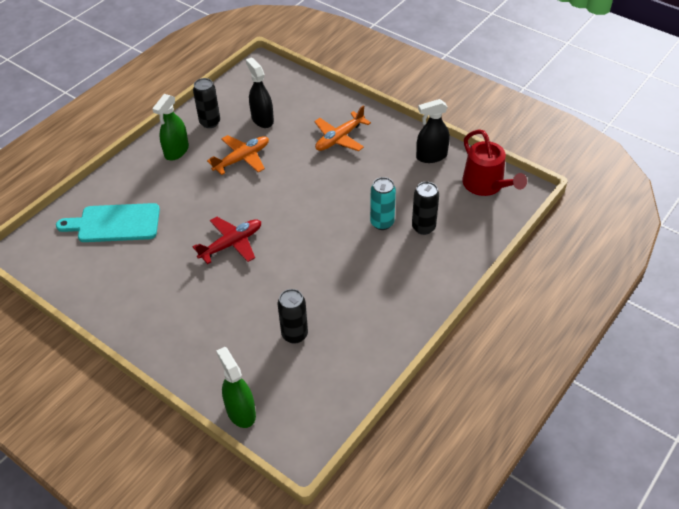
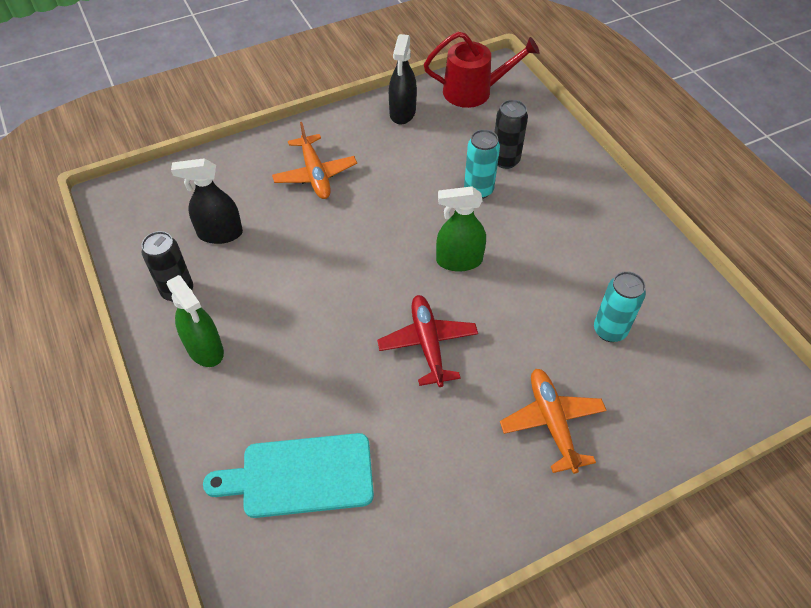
camera: 65 degrees left, 5 degrees up
(115, 223) = (300, 476): turquoise cutting board -> turquoise cutting board turned 60 degrees clockwise
(240, 412) = (707, 426): green spray bottle -> green spray bottle (459, 261)
(242, 159) = (278, 280): orange plane -> orange plane (552, 422)
(294, 334) = (609, 330): black can -> turquoise can

